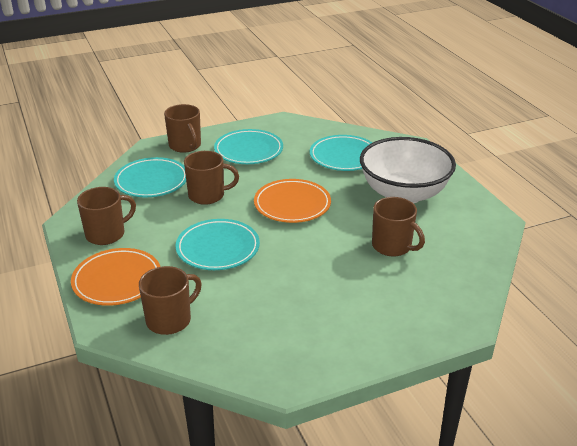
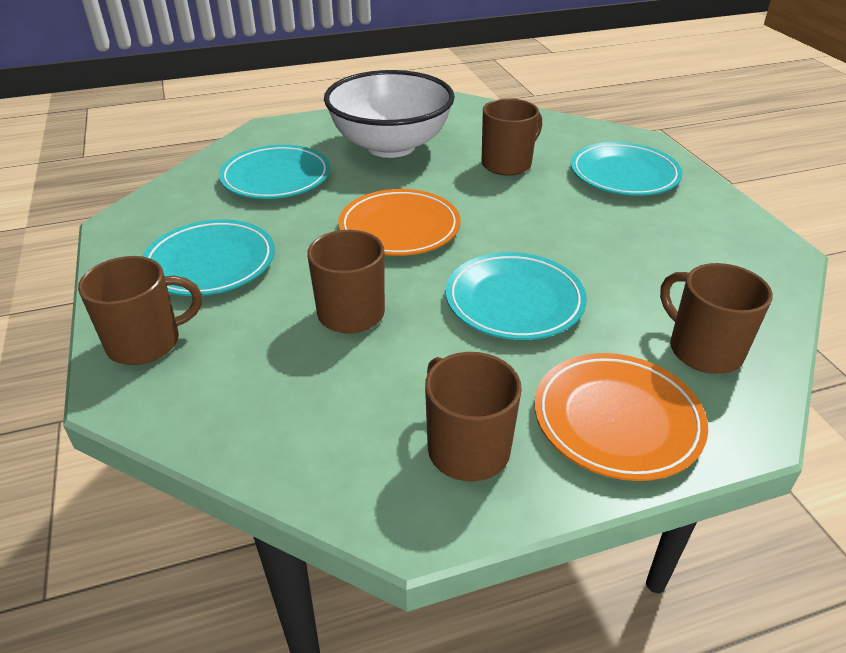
camera: 85 degrees left, 5 degrees up
(151, 181) = (275, 388): turquoise plate -> turquoise plate (624, 175)

